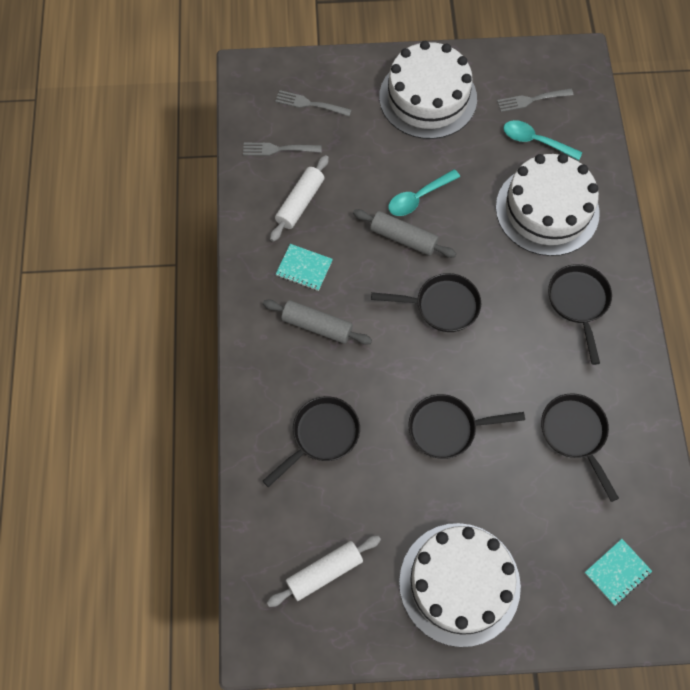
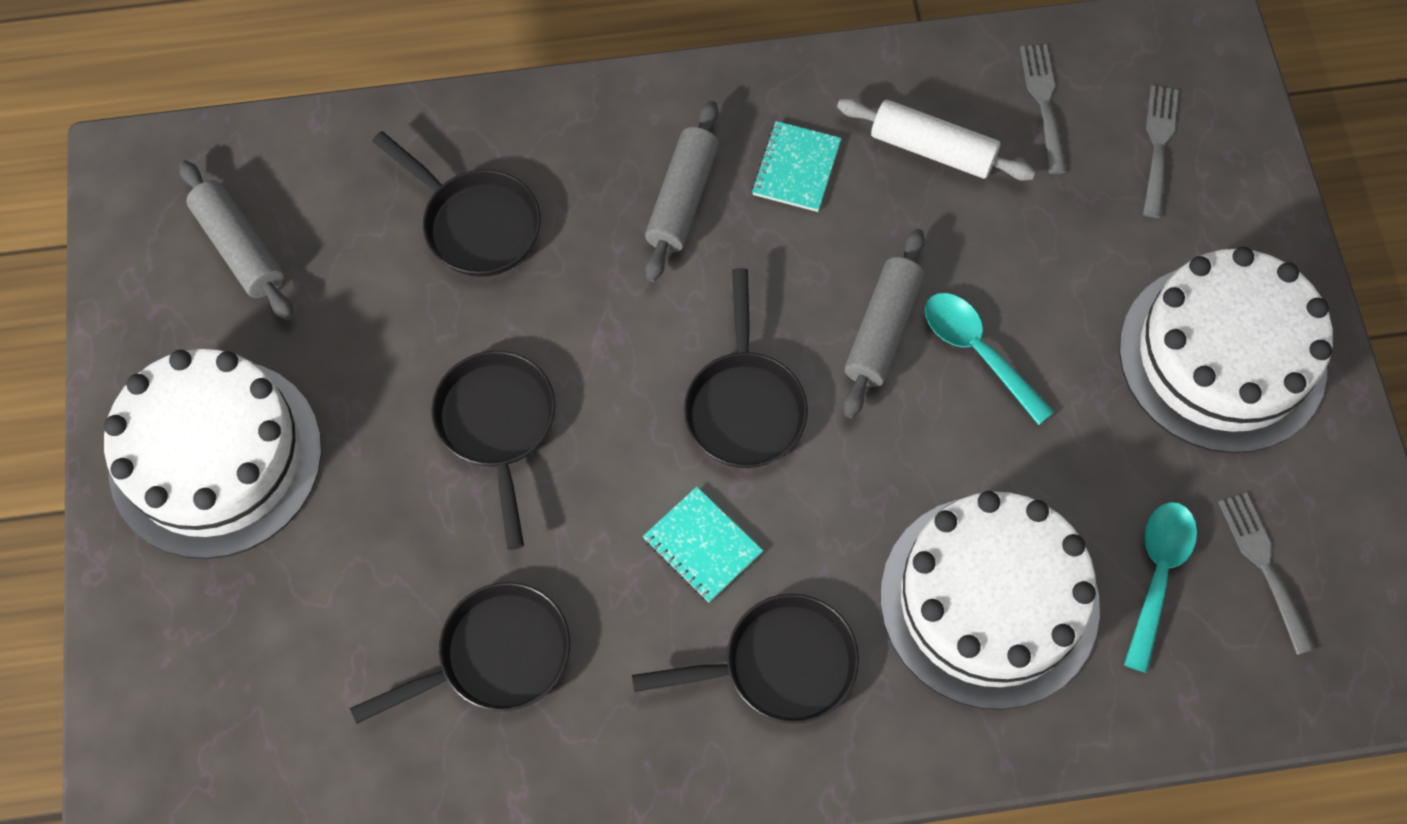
camera: 85 degrees right, 0 degrees up
(324, 572) = (240, 248): white rolling pin -> grey rolling pin
(617, 572) = (229, 732): turquoise notebook -> turquoise notebook (702, 545)

